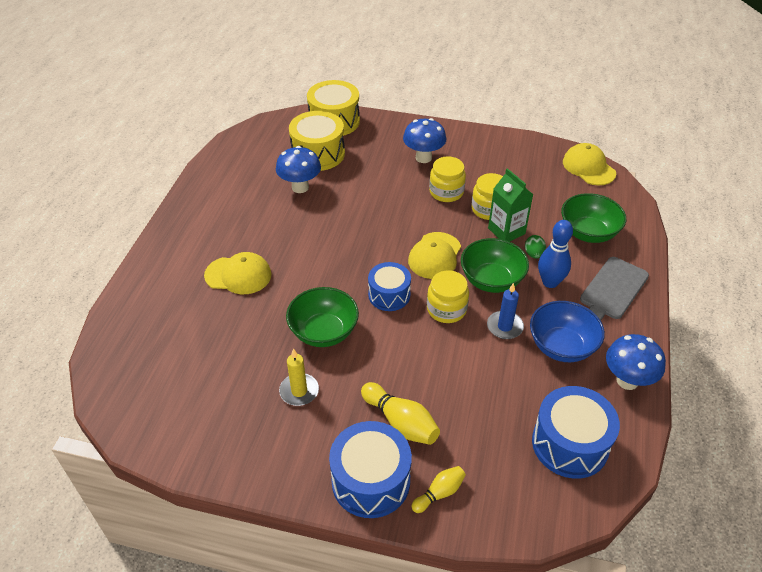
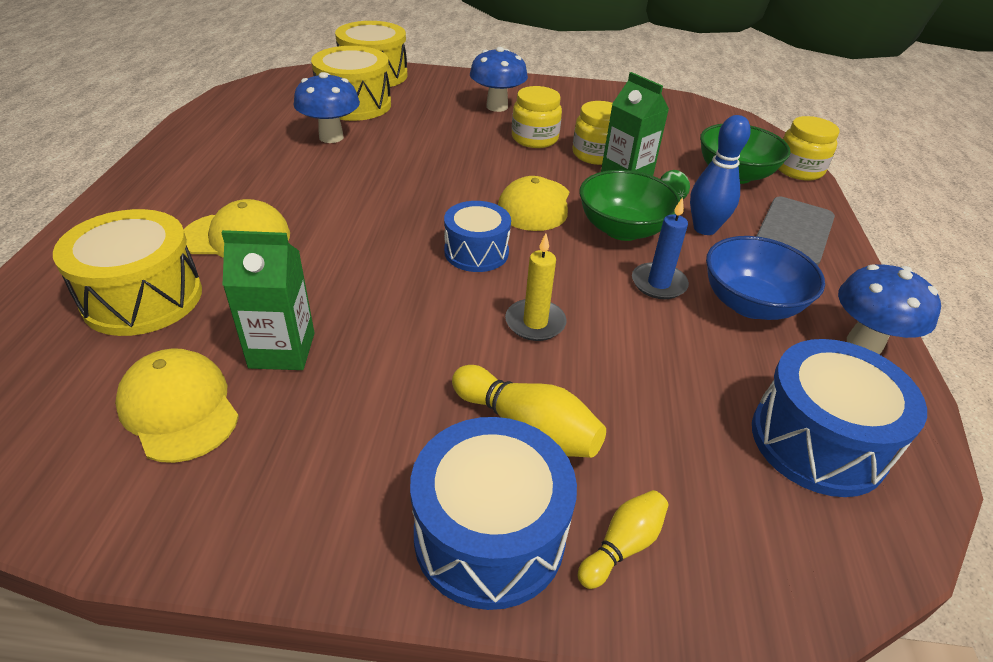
camera: 10 degrees left, 5 degrees down
(185, 319) = (143, 298): none -> yellow drum
(266, 361) = (282, 350): none -> green carton
(299, 391) = (342, 392): yellow candle -> yellow candle (535, 323)
(324, 332) = (379, 304): green bowl -> none
(446, 309) = (566, 266): yellow jar -> yellow jar (798, 170)
(588, 167) = (708, 113): yellow cap -> yellow cap (179, 408)

